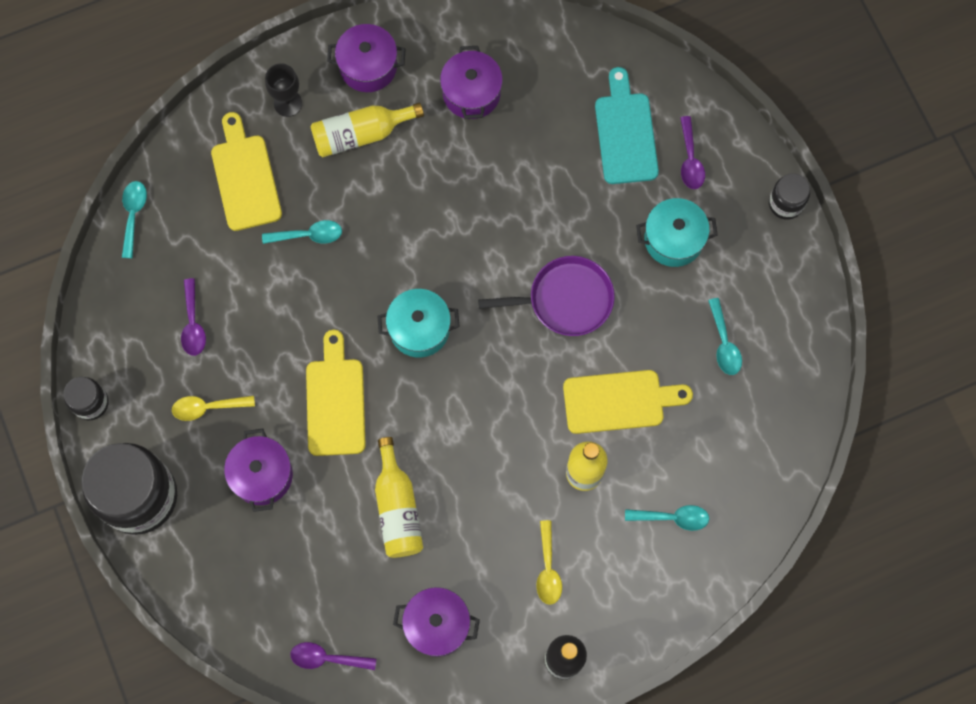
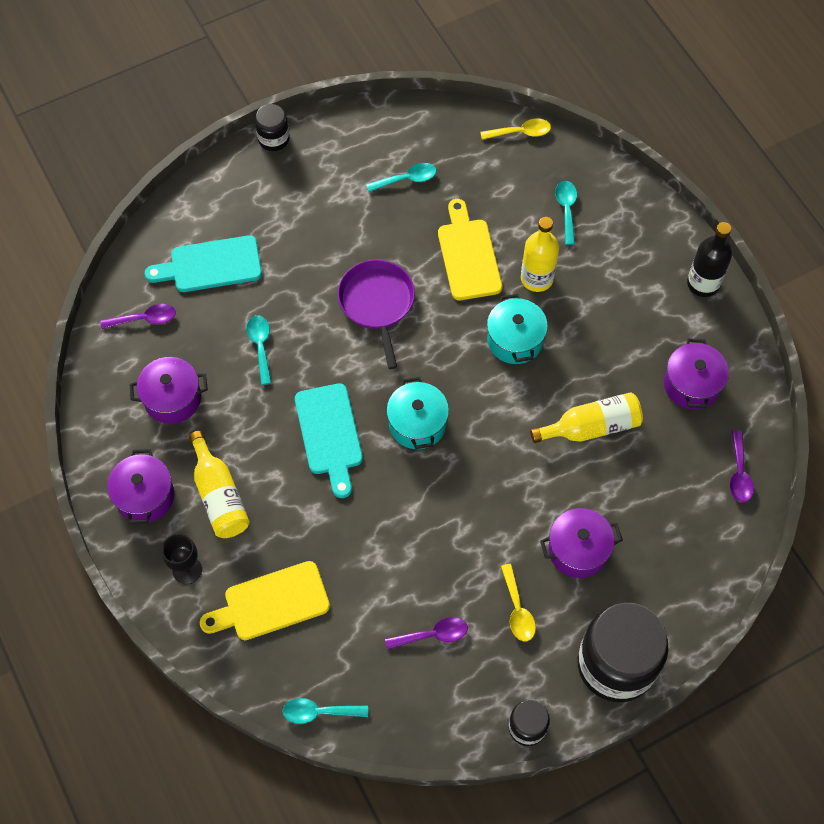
camera: 95 degrees left, 10 degrees down
(308, 235) = (330, 534): turquoise spoon -> turquoise spoon (260, 346)
(335, 401) = (496, 491): yellow cutting board -> none
(416, 241) = (329, 434): none -> turquoise cutting board
(548, 569) = (626, 301): yellow spoon -> yellow spoon (520, 132)
(673, 239) = (313, 222): turquoise pot -> turquoise pot (515, 340)
(690, 159) = (235, 213): purple spoon -> purple spoon (144, 319)

